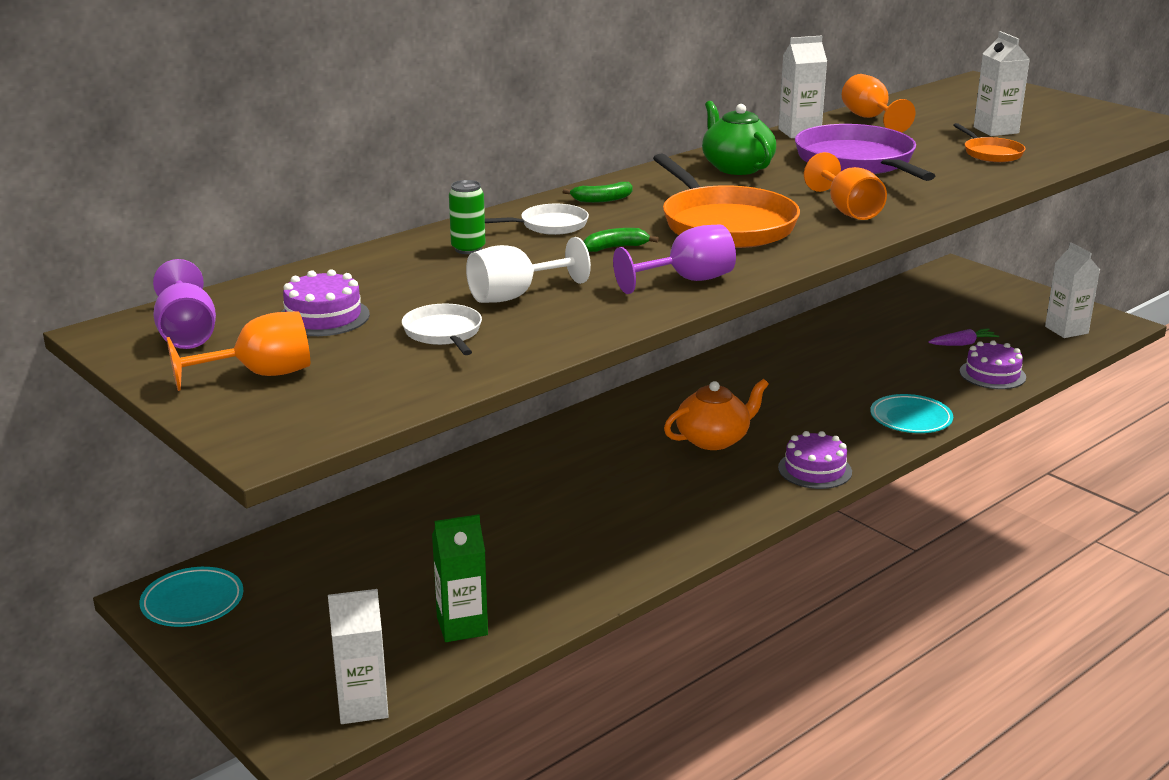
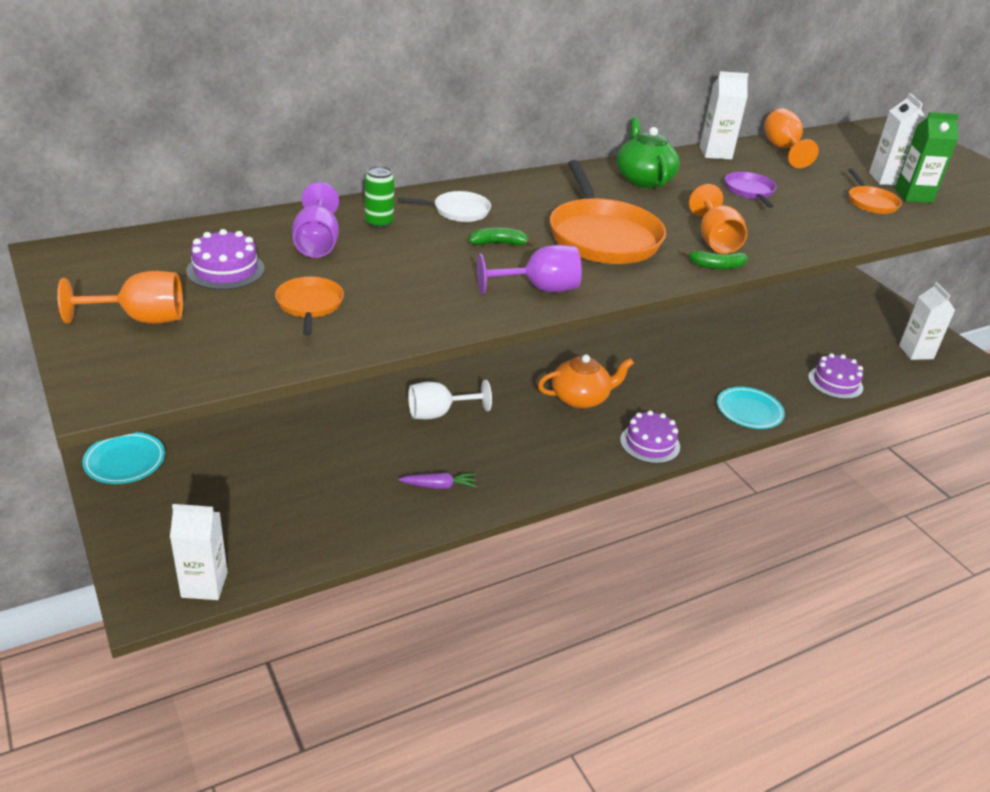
camera: 10 degrees right, 10 degrees up
(187, 334) = (111, 266): purple goblet -> purple goblet (317, 243)
(443, 333) = (309, 305): white pan -> orange pan
(462, 626) = (311, 529): green carton -> green carton (913, 196)
(515, 296) = (389, 278): white goblet -> white goblet (438, 413)
(602, 200) = (514, 193): green banana -> green banana (716, 266)
(857, 161) = (749, 191): purple pan -> purple pan, size x0.50
(963, 344) = (822, 349): purple carrot -> purple carrot (439, 486)

